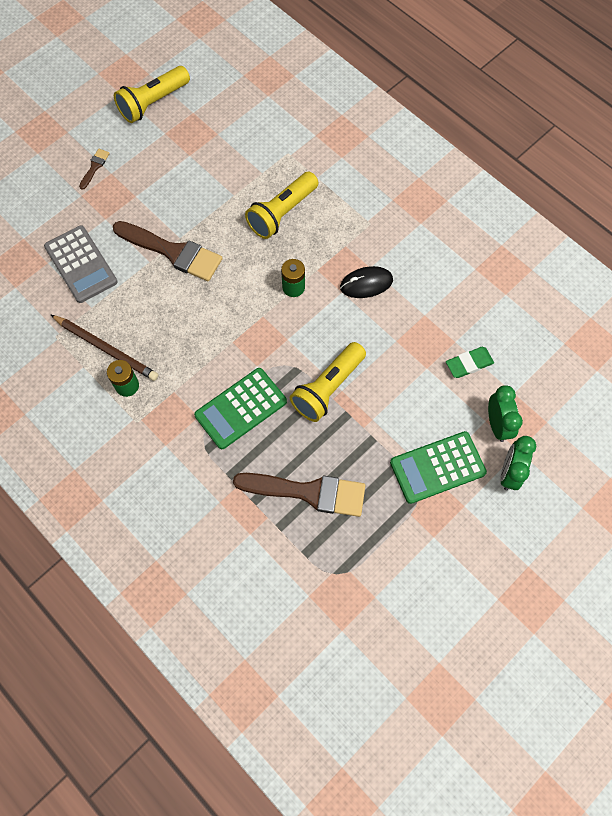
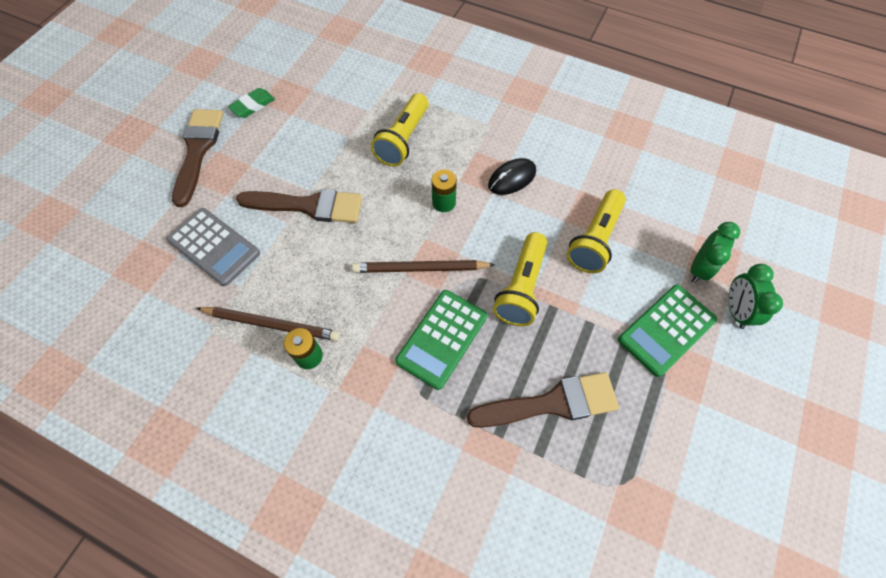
camera: 20 degrees left, 5 degrees down
(94, 167) = (198, 150): brown brush -> brown brush, size x2.28
(153, 103) = (238, 79): yellow flashlight -> yellow flashlight (594, 240)
(247, 342) = (420, 269): none -> brown pencil
(469, 364) = (643, 221): green eraser -> green eraser (253, 105)
(497, 424) = (699, 268): green clock -> green clock turned 60 degrees clockwise

